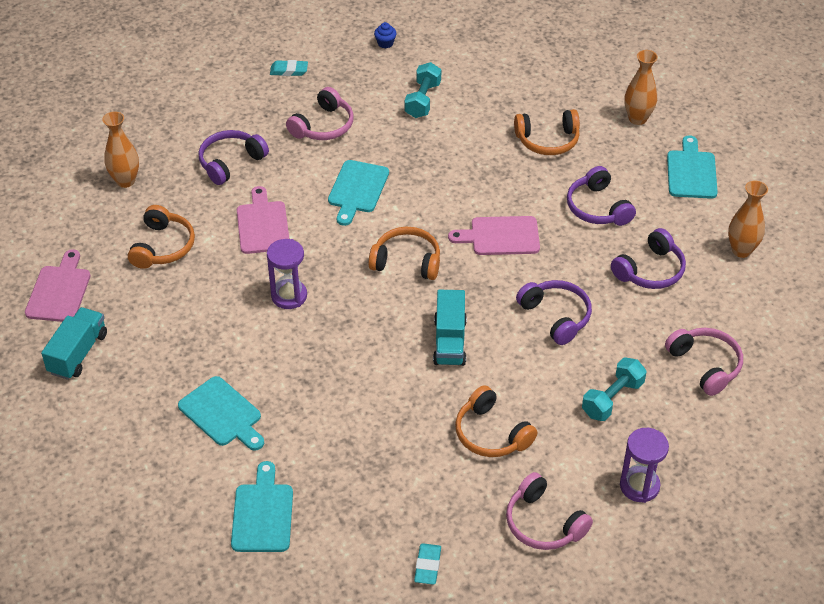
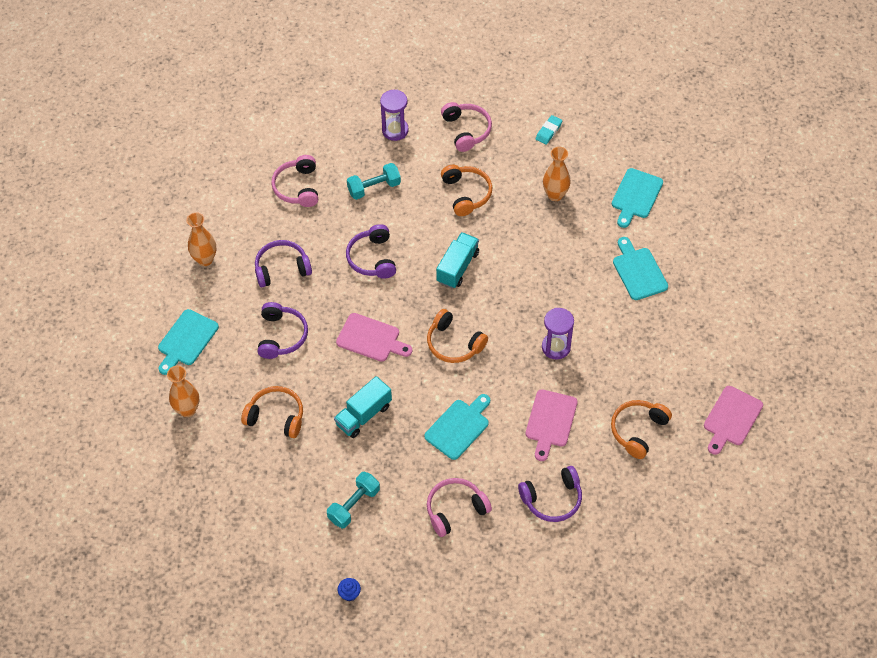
camera: 155 degrees left, 10 degrees up
(78, 353) = (729, 357): turquoise truck -> turquoise truck (363, 415)
(125, 181) = (649, 514): orange vase -> orange vase (555, 195)
(289, 71) = (456, 594): turquoise eraser -> none

